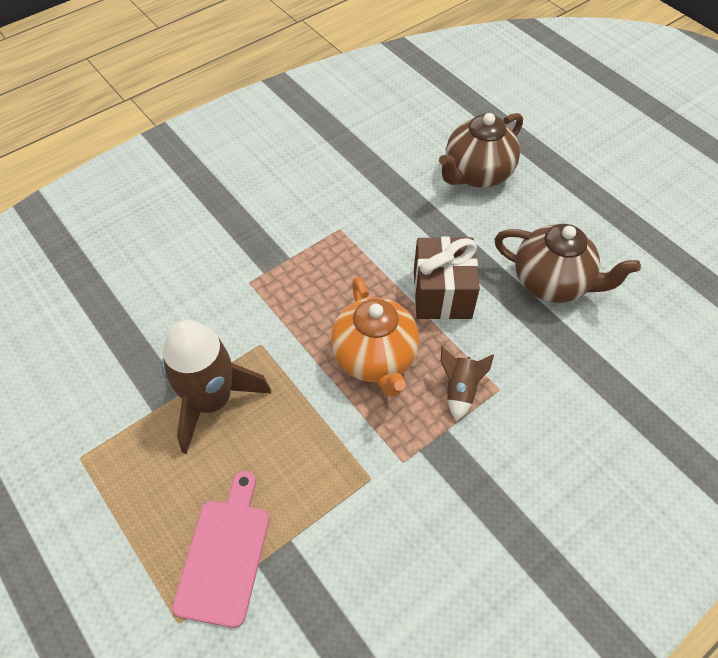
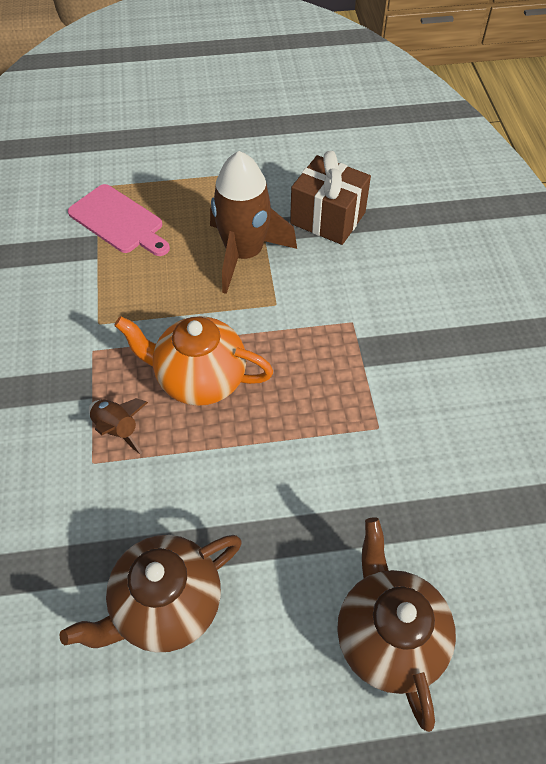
camera: 120 degrees right, 0 degrees up
(442, 293) = (231, 478): brown gift -> brown gift (328, 218)

